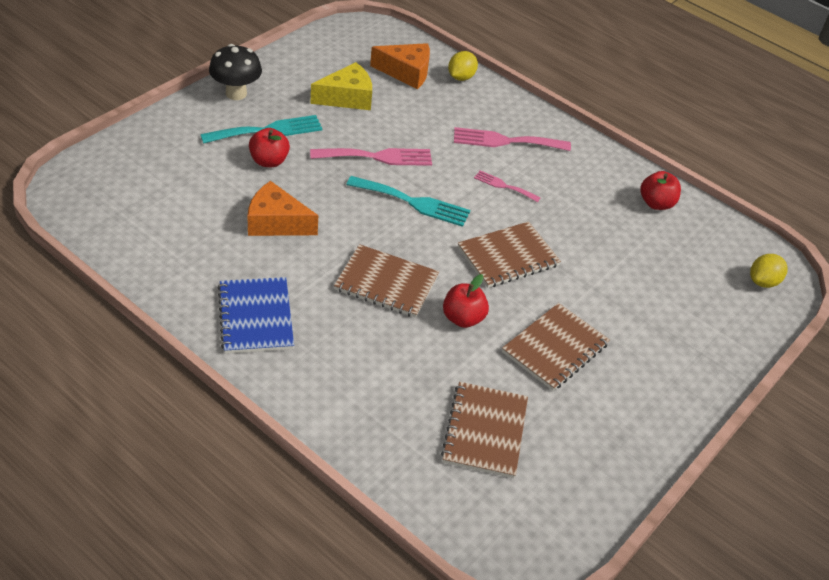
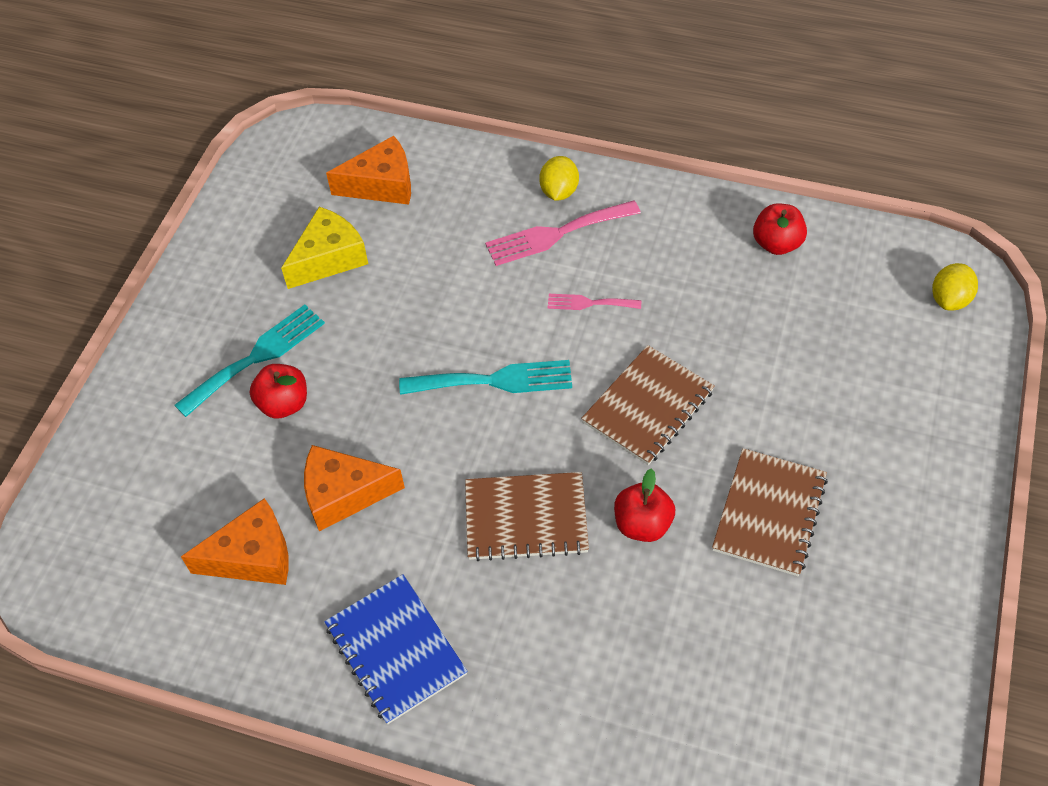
camera: 15 degrees left, 10 degrees up
(198, 231) = (253, 556): none -> orange cheese
(236, 93) = (184, 317): black mushroom -> none
(377, 157) = (415, 332): pink fork -> none
(461, 77) = (452, 161): yellow lemon -> yellow lemon (559, 191)
(485, 431) = (751, 674): brown notebook -> none

